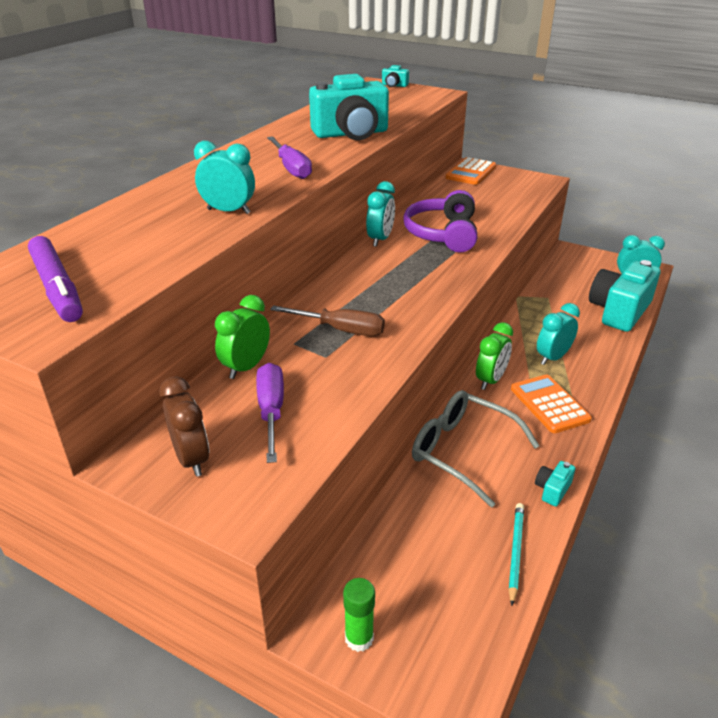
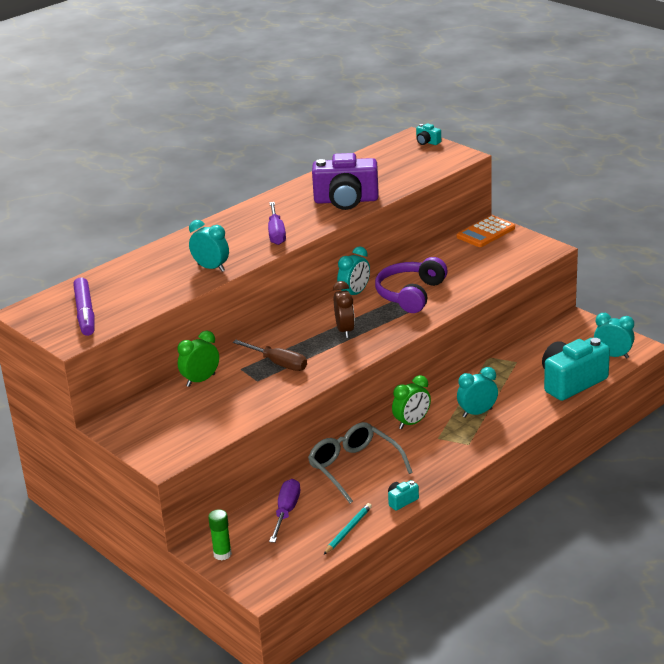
camera: 20 degrees right, 5 degrees down
(191, 459) = (144, 429): brown clock -> brown clock (345, 330)
(271, 411) = (203, 409): purple screwdriver -> purple screwdriver (286, 512)
(351, 134) = (346, 200): turquoise camera -> purple camera
(549, 404) = (445, 446): orange calculator -> none

